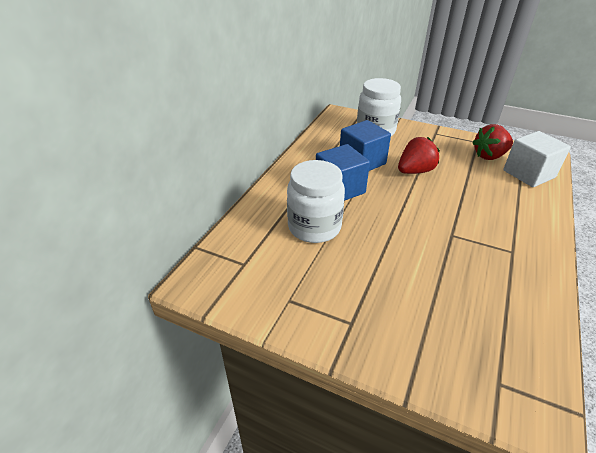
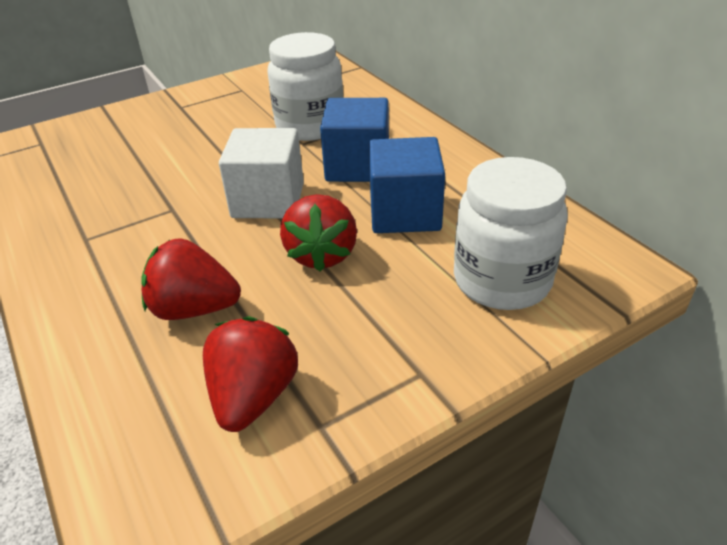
camera: 125 degrees right, 0 degrees up
(485, 187) = (194, 309): none -> red strawberry
(529, 174) = (141, 408): white cube -> white cube (268, 200)

